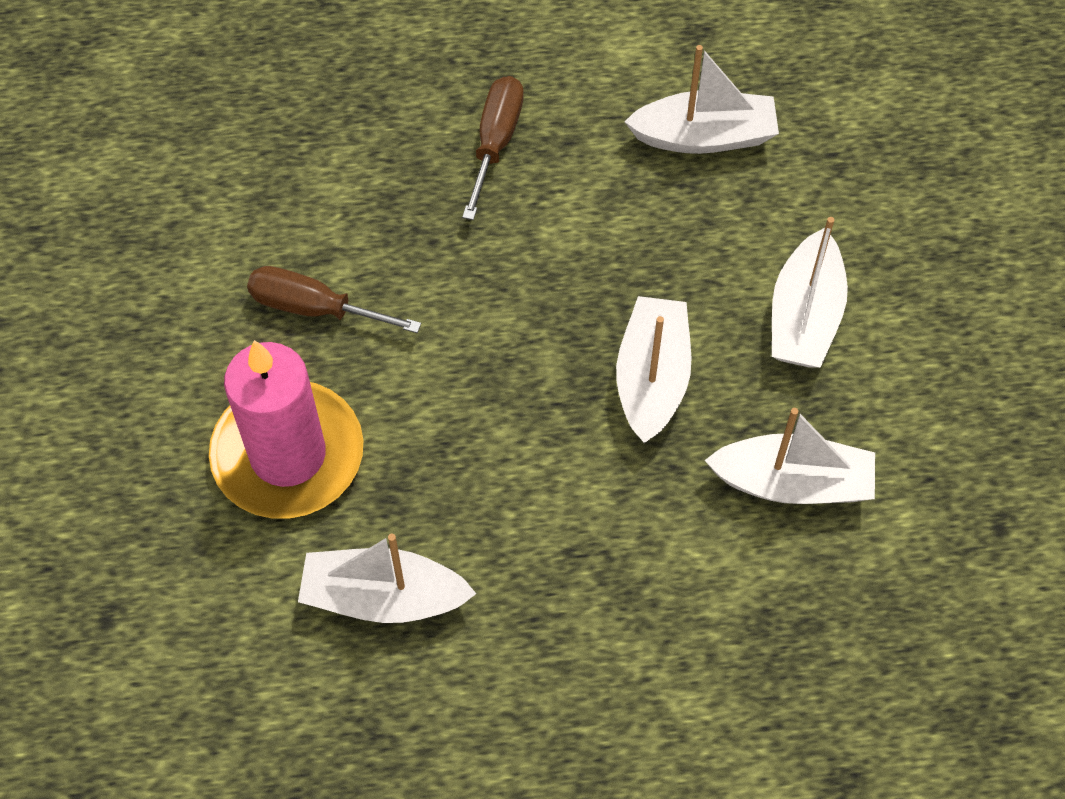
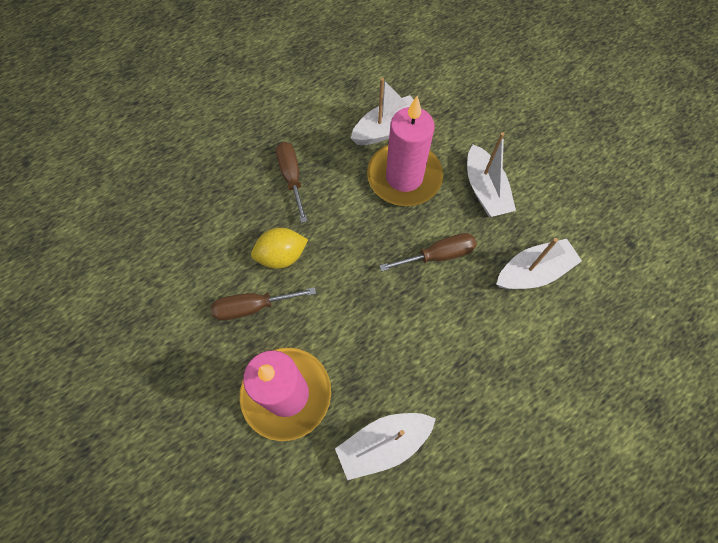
camera: 30 degrees left, 5 degrees up
(404, 255) = (282, 256): none -> yellow lemon
(652, 378) = (438, 255): white boat -> brown screwdriver
(680, 229) = (404, 177): none -> pink candle

